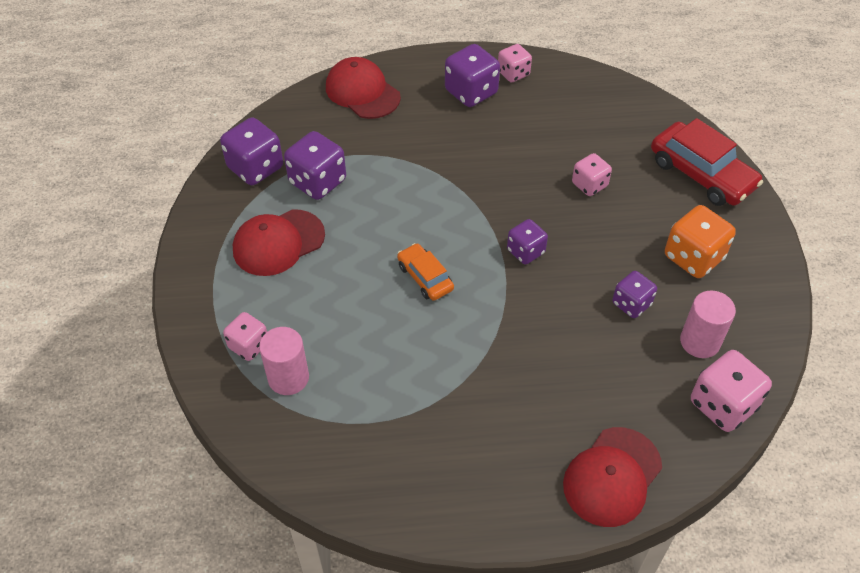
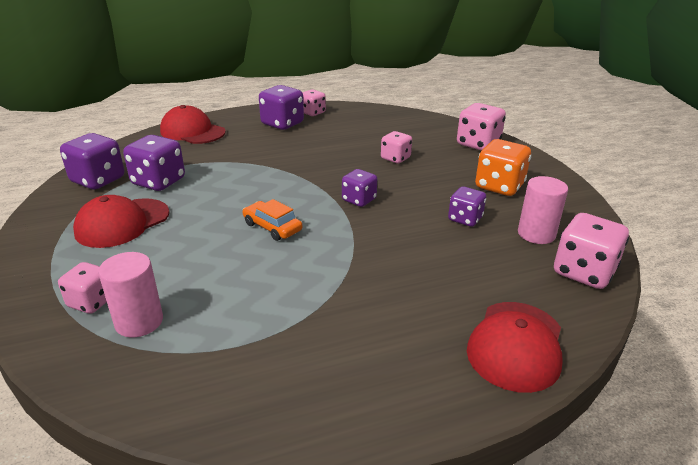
camera: 15 degrees left, 20 degrees down
(701, 174) = (478, 144): red car -> pink dice

